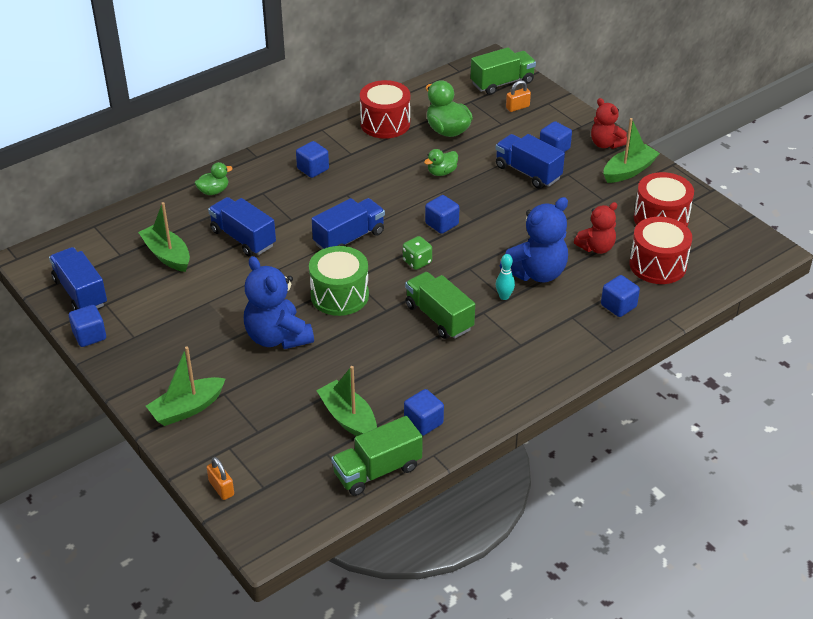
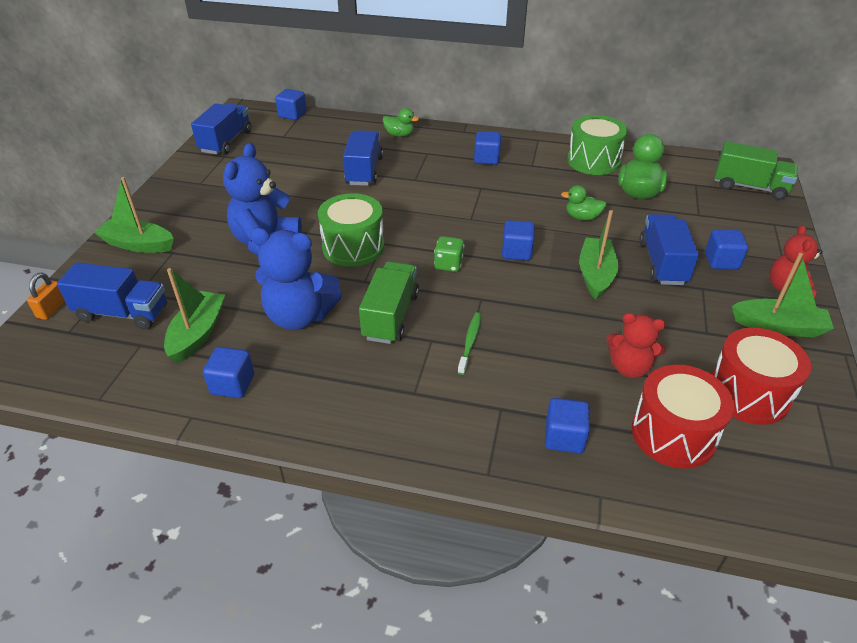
camera: 50 degrees right, 0 degrees up
(89, 336) = (183, 166): blue cube -> blue cube (292, 115)
(167, 255) = (305, 152): green boat -> green boat (595, 275)
(349, 238) = (430, 216): blue truck -> blue truck (122, 313)
(377, 471) = (138, 389): green truck -> none
(385, 123) = (593, 161): red drum -> green drum
(504, 296) = (470, 342): turquoise bowling pin -> green toothbrush
(517, 107) = (736, 211): orange padlock -> none
(536, 272) = (533, 345): blue teddy bear -> blue teddy bear (299, 316)

